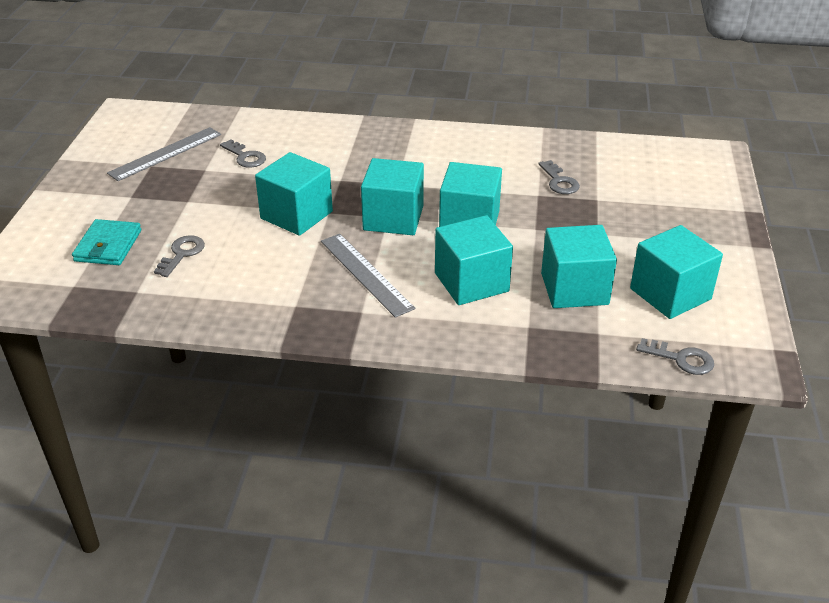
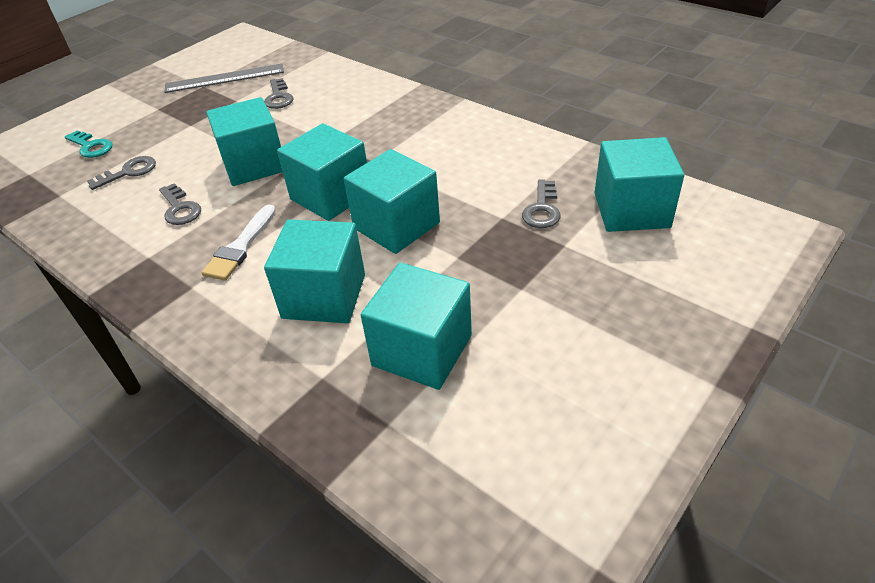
camera: 35 degrees right, 5 degrees up
(108, 246) = (91, 147): turquoise wallet -> turquoise key
(365, 274) = (240, 247): grey ruler -> white brush
(670, 294) = (531, 409): turquoise cube -> turquoise cube (631, 210)
(681, 359) = (450, 515): grey key -> grey key (180, 208)

